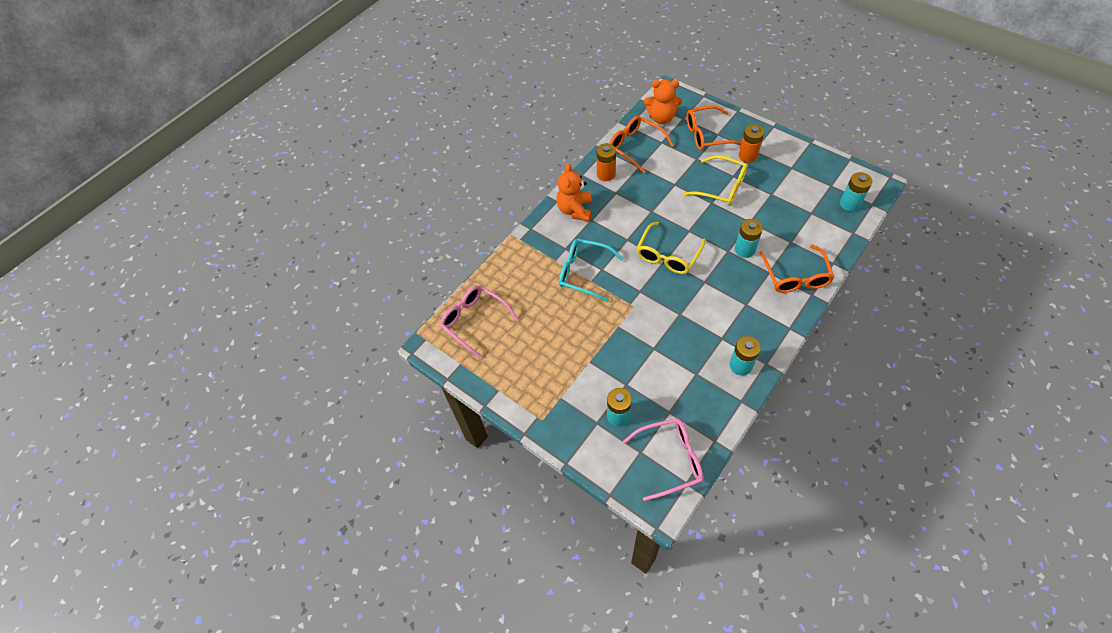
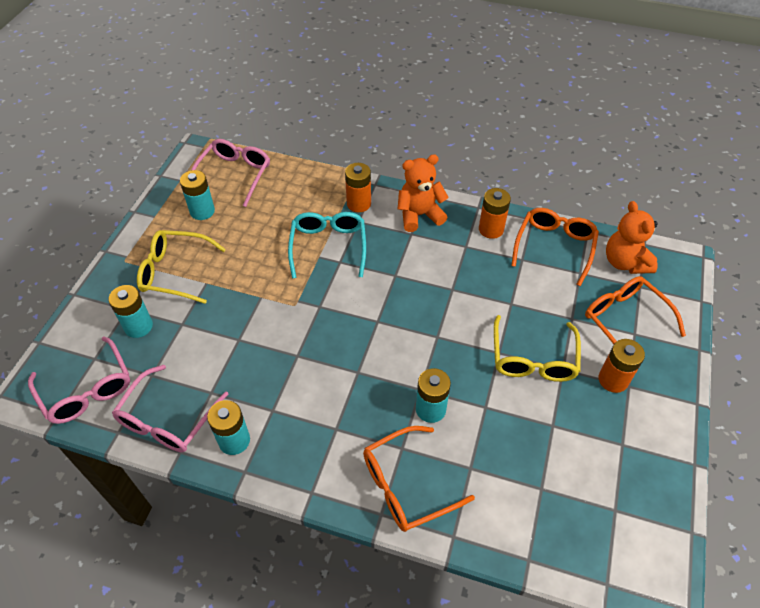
camera: 65 degrees right, 5 degrees down
(547, 243) = (358, 204): none -> orange battery
(668, 255) = (386, 322): yellow glasses -> yellow glasses (175, 272)
(712, 405) = (168, 419): none -> pink glasses
(849, 204) = (588, 546): turquoise battery -> turquoise battery (202, 211)

